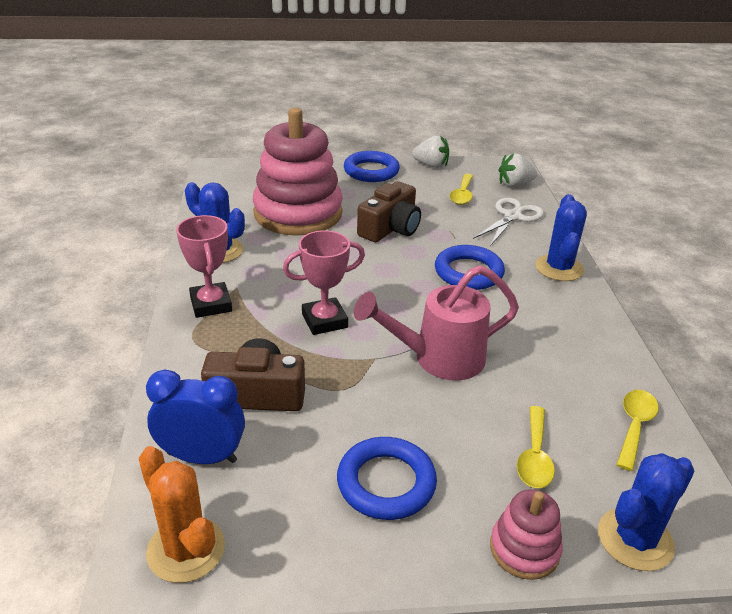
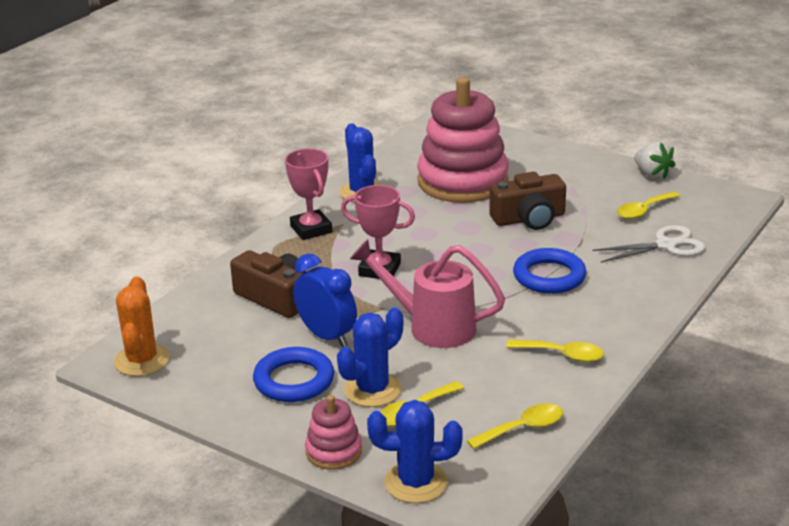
camera: 40 degrees right, 5 degrees down
(202, 457) = (201, 319): blue clock -> blue clock (327, 336)
(211, 304) = (311, 229): pink trophy -> pink trophy turned 45 degrees counterclockwise
(371, 171) = (581, 163): blue ring -> none
(514, 184) = (716, 217): white strawberry -> none
(559, 268) = (642, 302): blue cactus -> blue cactus (372, 390)
(568, 339) = (562, 355): none -> yellow spoon

